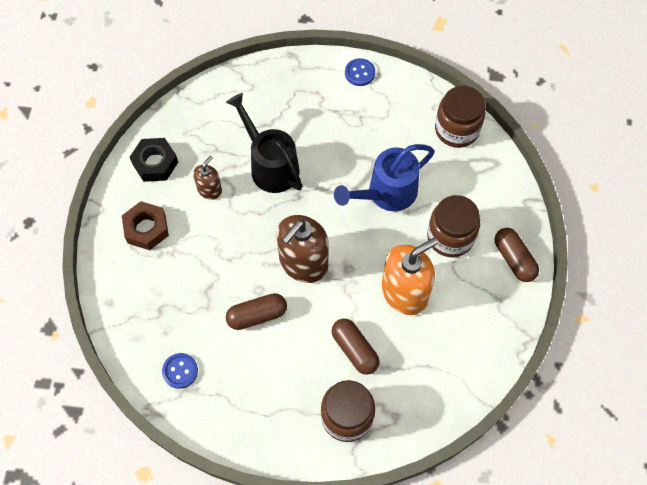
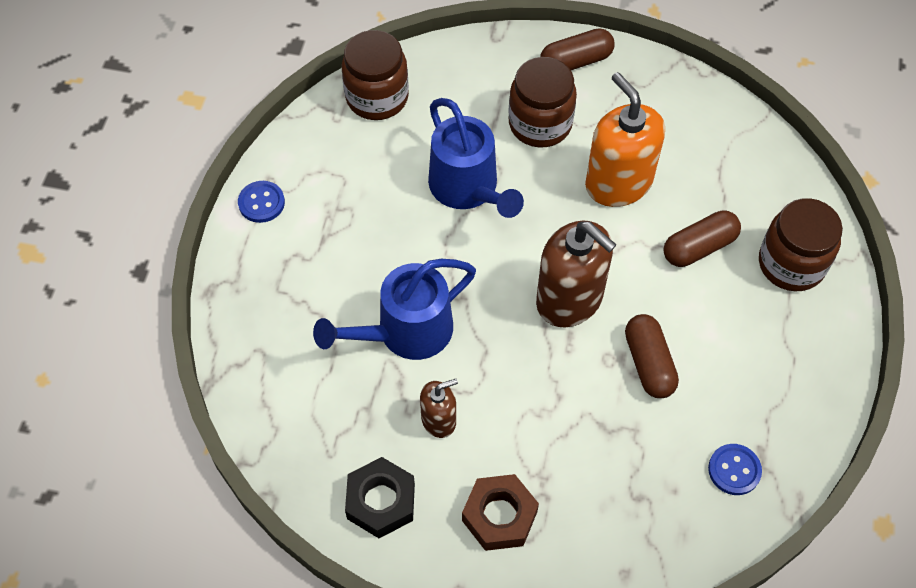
camera: 85 degrees left, 5 degrees down
(209, 190) = (439, 420): brown soap dispenser -> brown soap dispenser turned 120 degrees clockwise
(270, 165) = (405, 333): black watering can -> blue watering can

